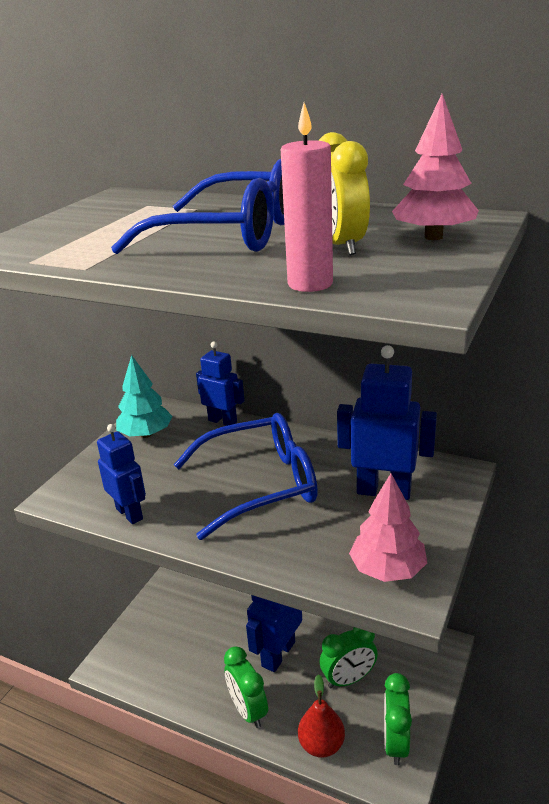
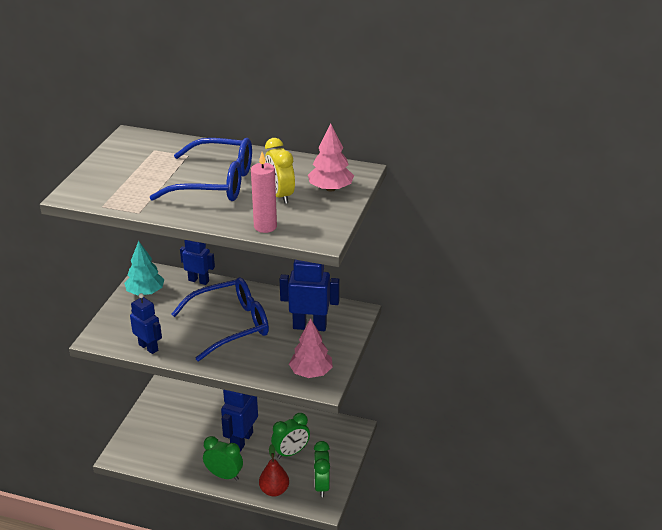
camera: 10 degrees left, 5 degrees up
(248, 710) = (224, 475): green clock -> green clock turned 150 degrees clockwise

